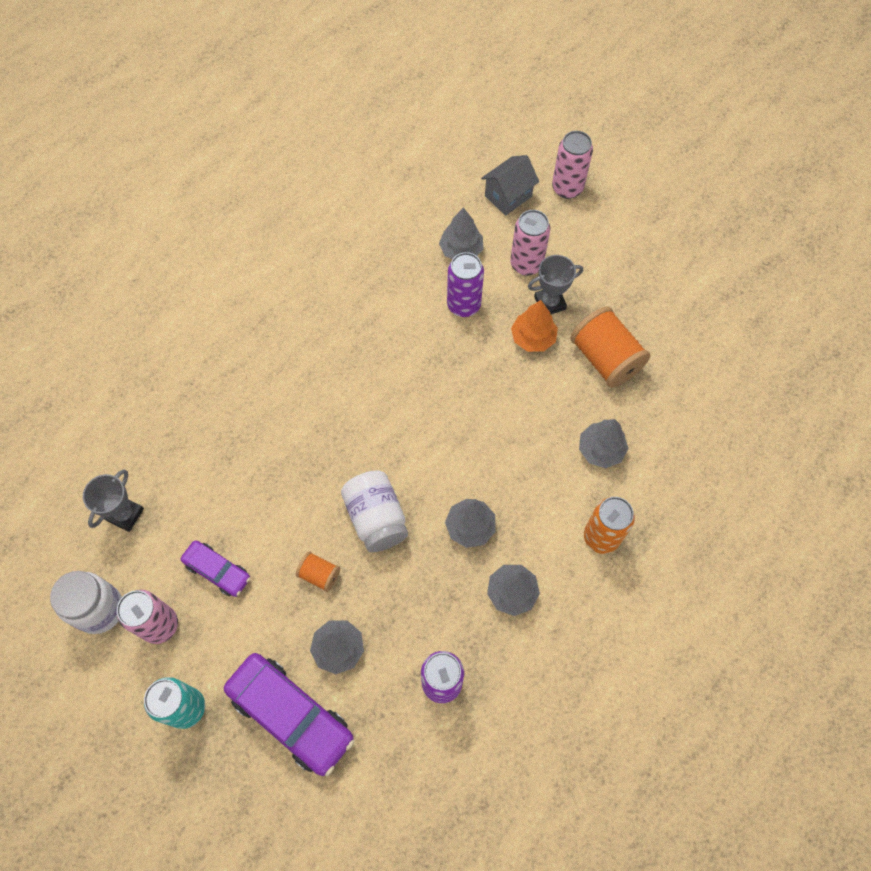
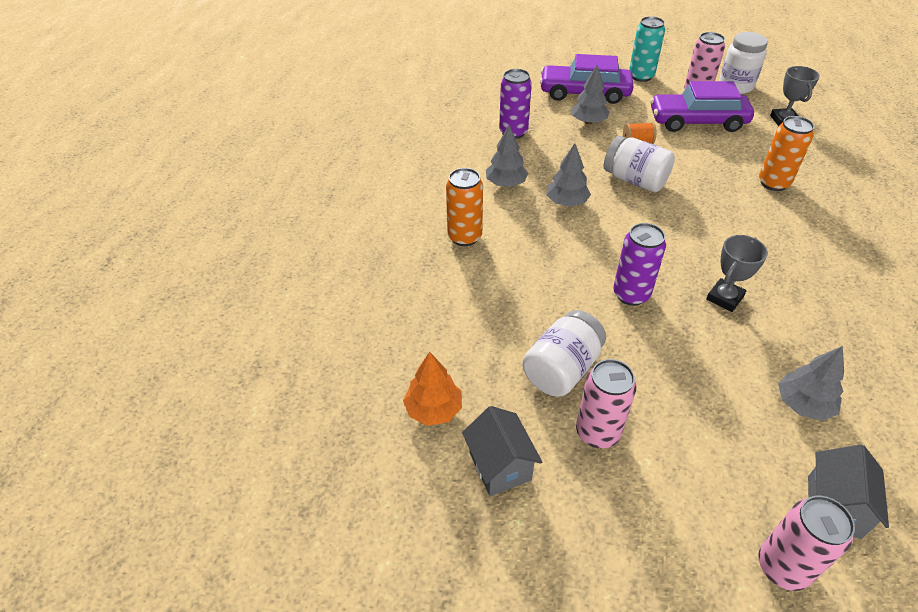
camera: 150 degrees right, 20 degrees down
(217, 571) = (697, 121): purple car -> purple car, size x1.80
(249, 435) = (773, 183): none -> orange can
(463, 305) = (738, 350): purple can -> purple can (631, 294)
(526, 264) = (725, 427): pink can -> pink can (597, 432)
(533, 338) = (645, 353): orange tree -> orange tree (433, 409)
(550, 303) = (662, 396): grey trophy -> grey trophy (724, 298)
(600, 450) = (508, 292): grey tree -> none
(605, 358) = (561, 369): orange spool -> white jar
(693, 316) = (500, 466): none -> grey house

